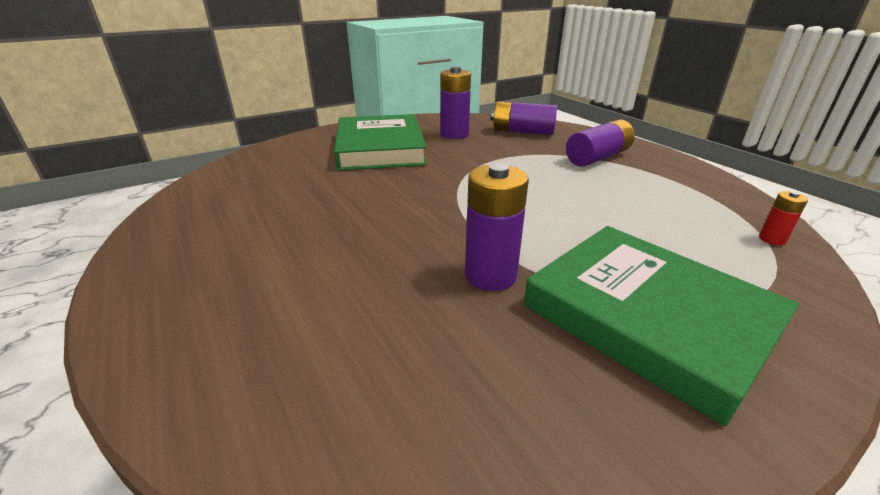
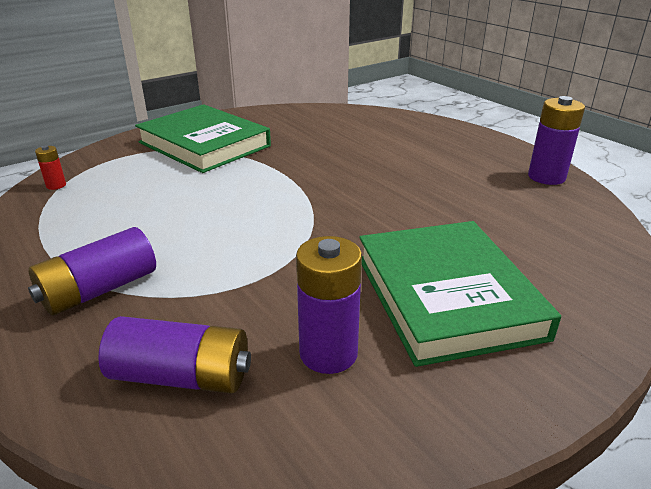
camera: 175 degrees right, 0 degrees up
(490, 275) = (287, 157): purple battery -> purple battery (546, 177)

